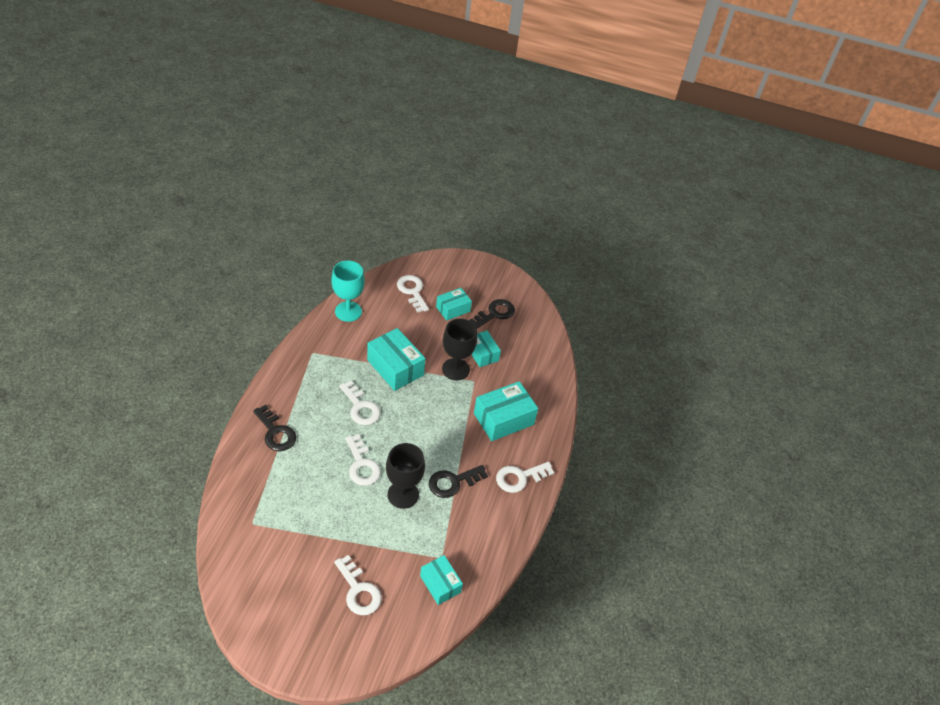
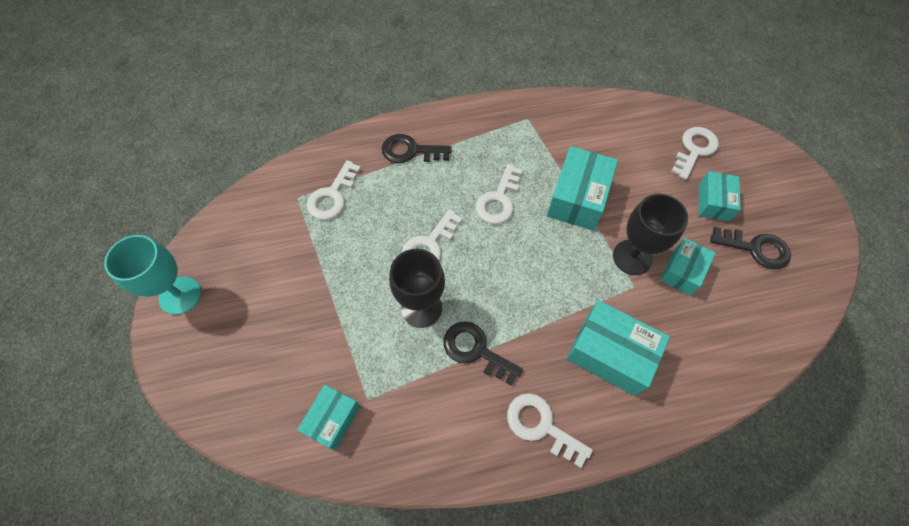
camera: 65 degrees right, 15 degrees up
(276, 432) = (410, 151): black key -> black key turned 75 degrees clockwise
(348, 311) = (607, 114): turquoise goblet -> turquoise goblet (180, 295)
(359, 590) = (277, 338): white key -> white key (332, 196)
(453, 309) = (713, 202): turquoise box -> turquoise box turned 75 degrees clockwise

